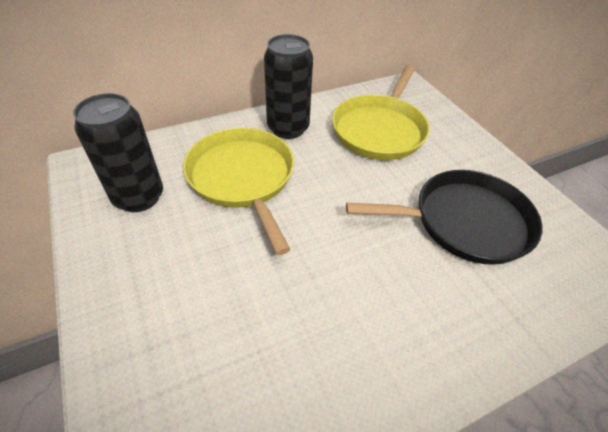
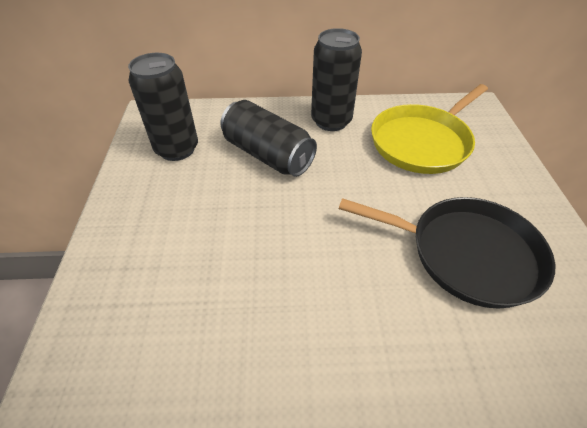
camera: 25 degrees right, 0 degrees up
(243, 178) = (267, 155): yellow pan -> black can

